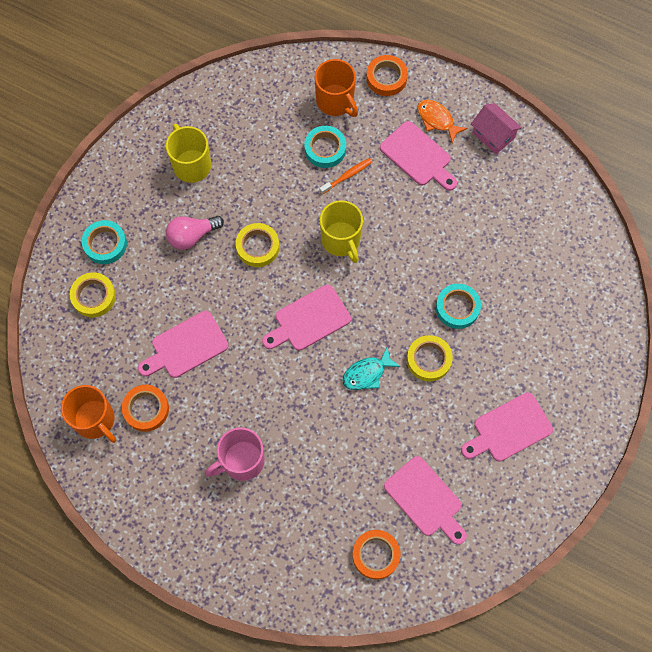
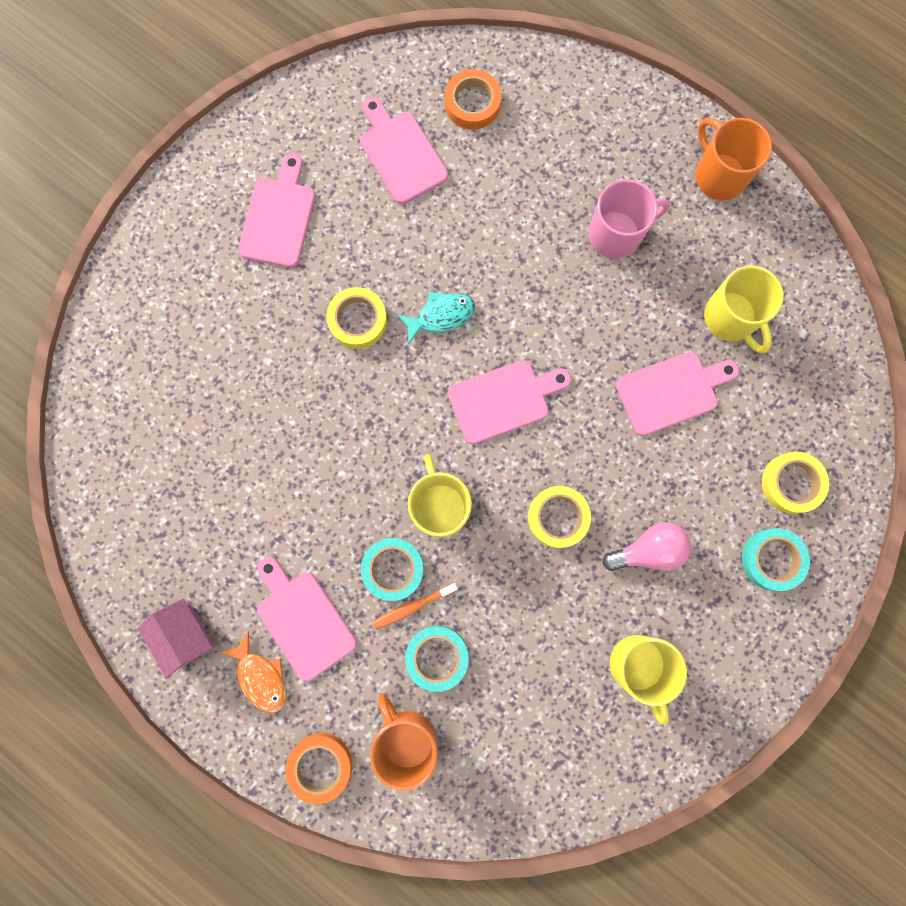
camera: 170 degrees left, 10 degrees up
(95, 420) = (796, 315): orange mug -> orange mug (719, 175)
(146, 409) = (730, 318): orange tape -> yellow mug
(457, 308) = (303, 382): turquoise tape -> turquoise tape (393, 569)
(509, 429) = (279, 218): pink cutting board -> pink cutting board turned 60 degrees counterclockwise

